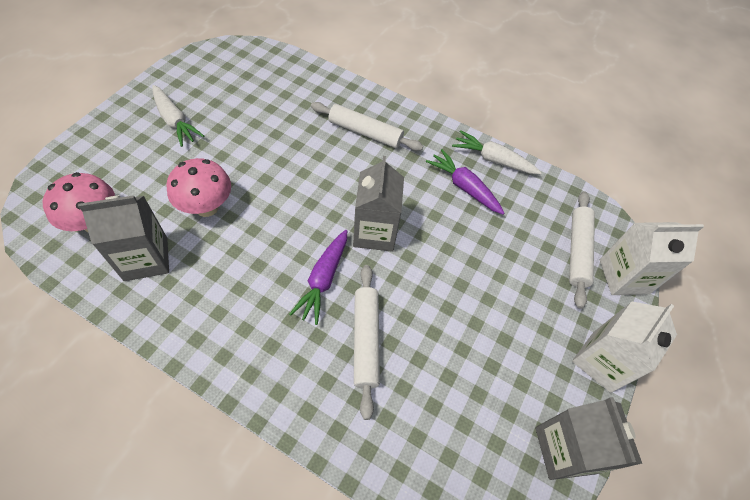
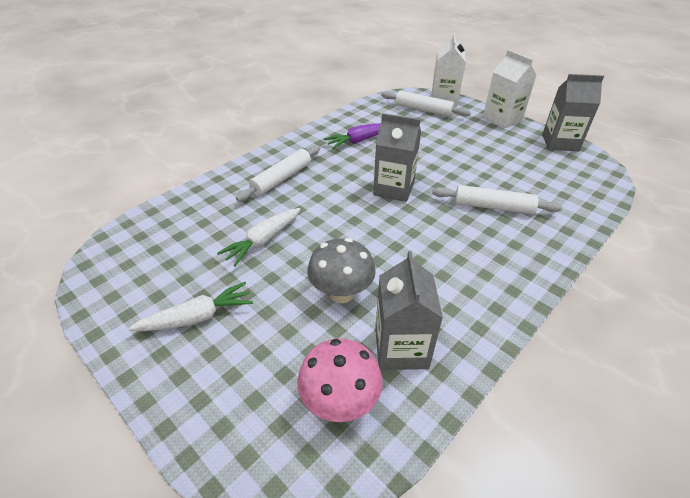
camera: 70 degrees left, 15 degrees down
(207, 207) = (341, 293): pink mushroom -> grey mushroom
(323, 279) = (437, 222): purple carrot -> none
(493, 160) = (336, 124): white carrot -> white carrot (263, 241)

